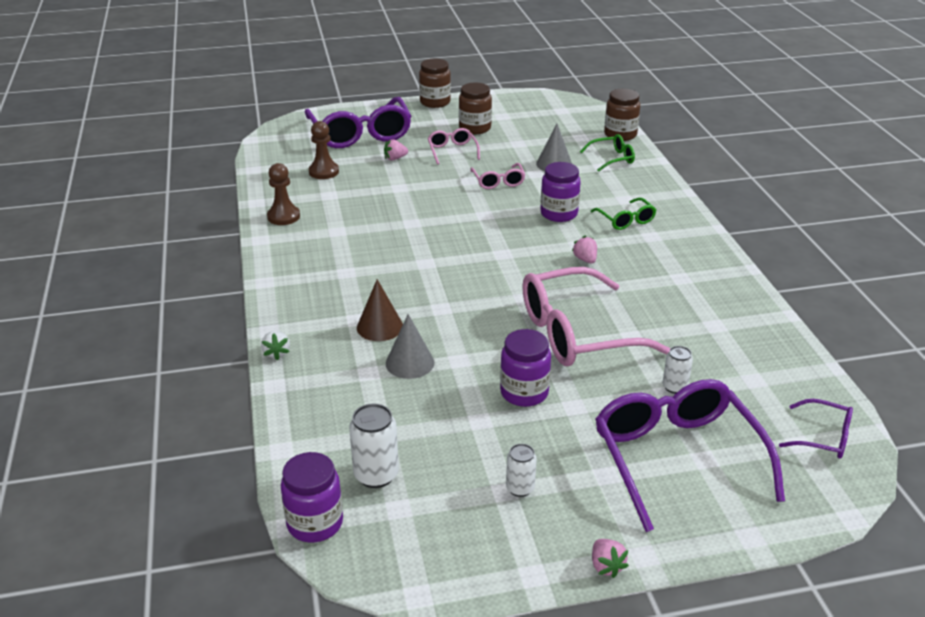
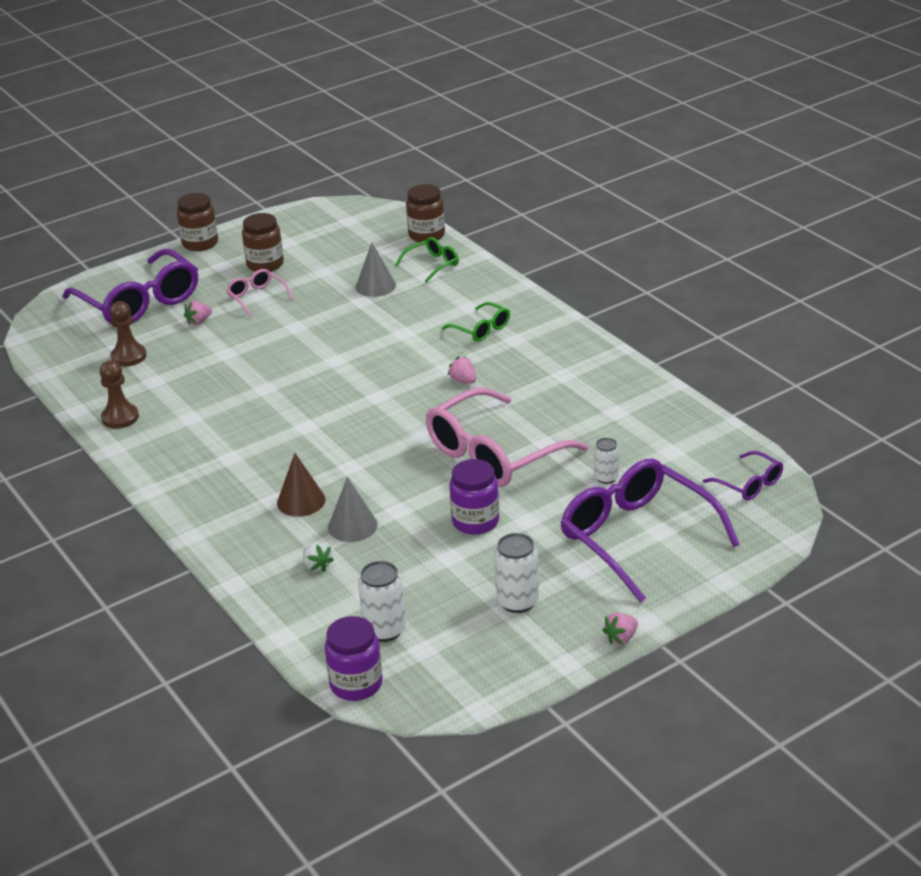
camera: 20 degrees left, 0 degrees up
(276, 353) = (215, 554): white strawberry -> white strawberry (317, 566)
(498, 182) = (328, 320): pink glasses -> none
(520, 488) = (517, 601): white can -> white can, size x1.59
(559, 214) = (411, 339): purple jar -> none
(606, 566) = (621, 638): pink strawberry -> pink strawberry turned 90 degrees clockwise
(824, 437) = (749, 484): purple glasses -> purple glasses turned 45 degrees clockwise

